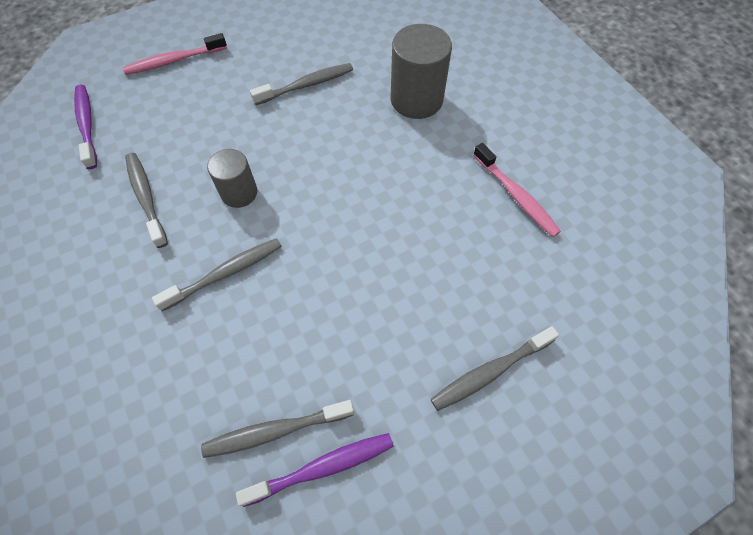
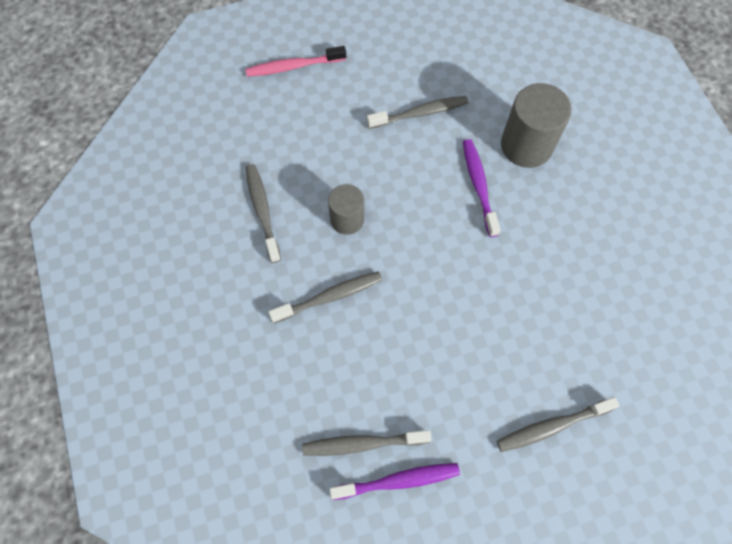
camera: 10 degrees right, 5 degrees up
(87, 125) = (210, 126): purple toothbrush -> purple toothbrush (479, 186)
(516, 196) = (606, 264): pink toothbrush -> none

